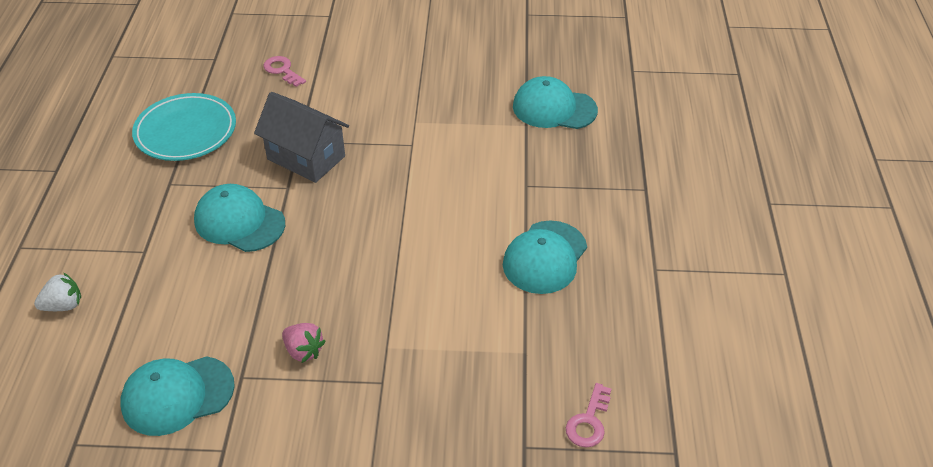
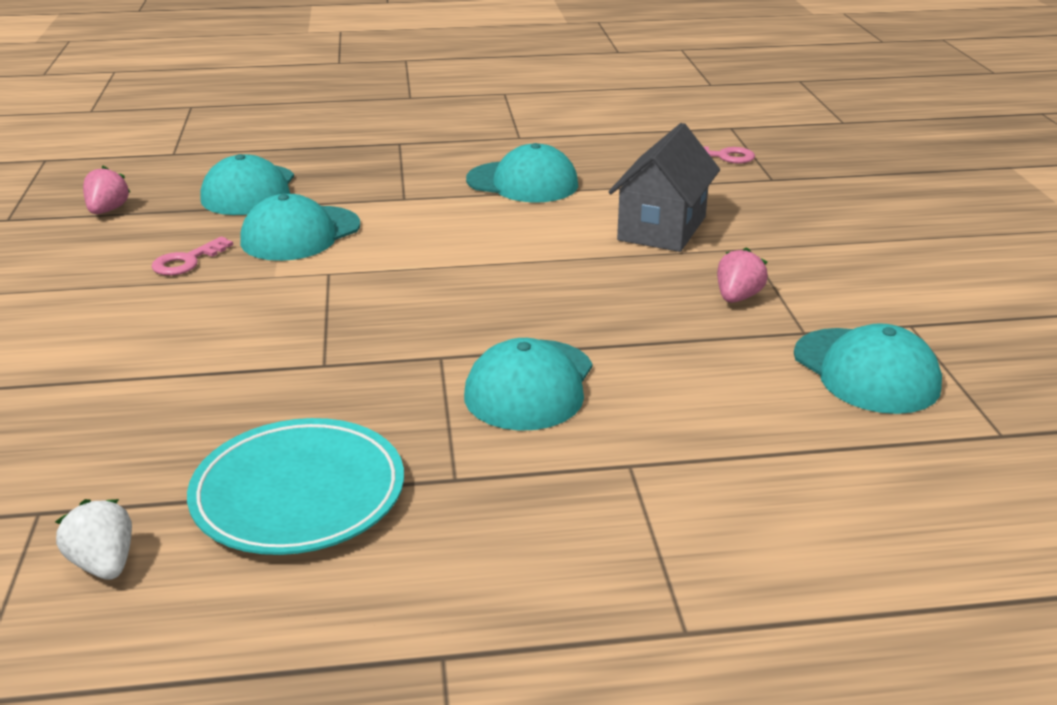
camera: 100 degrees left, 15 degrees down
(64, 305) = (788, 521): white strawberry -> white strawberry (104, 564)
(282, 70) = (107, 415): pink key -> pink key (187, 261)
(306, 158) = (366, 351): grey house -> grey house (662, 228)
(474, 132) = (300, 234): none -> turquoise cap
(531, 50) = (107, 210): none -> pink strawberry

